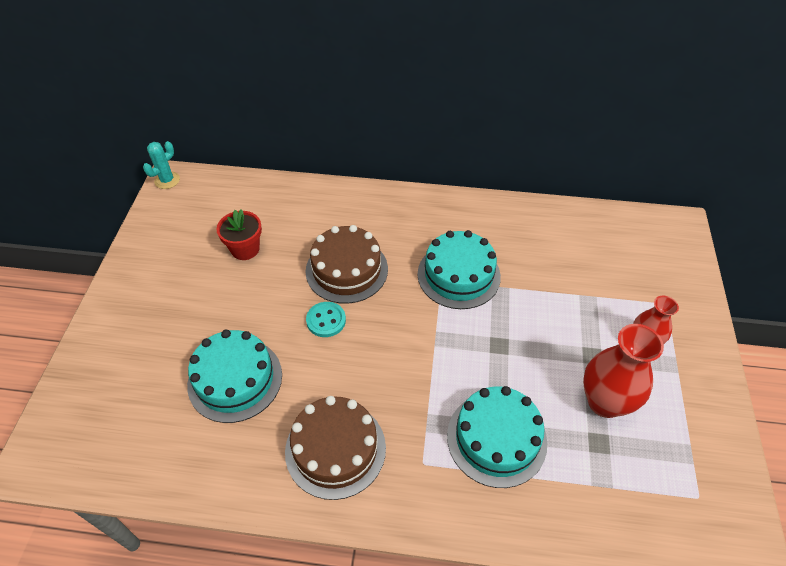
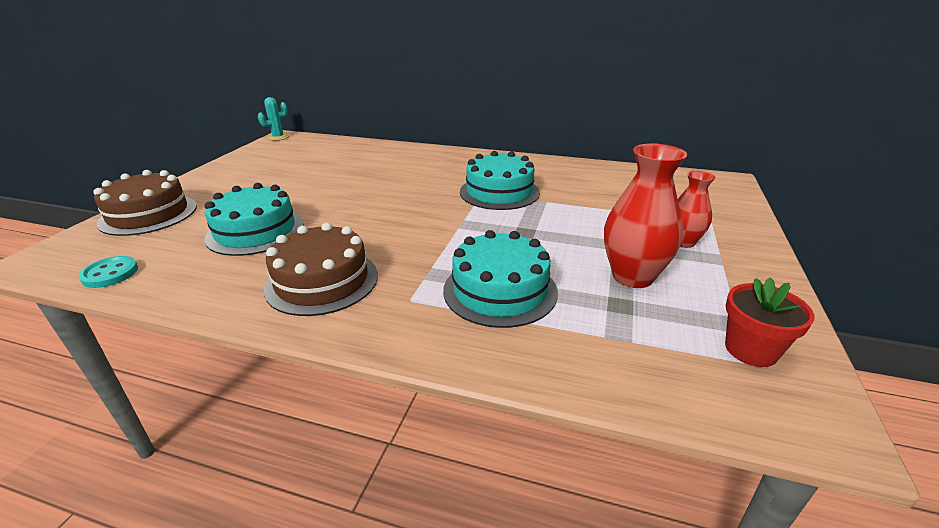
camera: 10 degrees right, 20 degrees down
(245, 249) = (316, 168): red flower pot -> red flower pot (751, 350)
(326, 320) = (362, 206): turquoise button -> turquoise button (110, 274)
(346, 270) = (397, 183): brown cake -> brown cake (148, 214)

